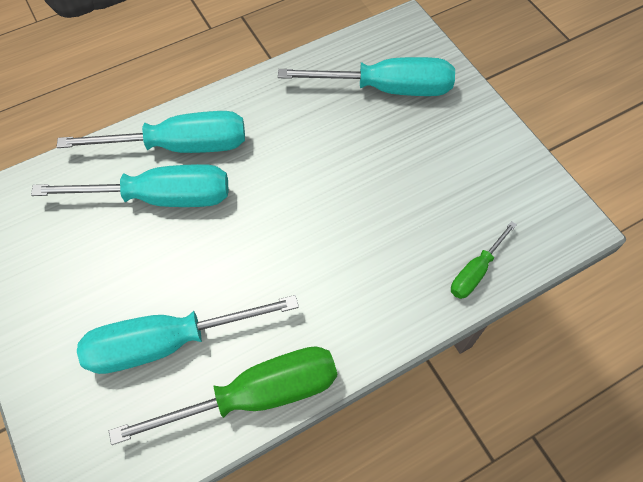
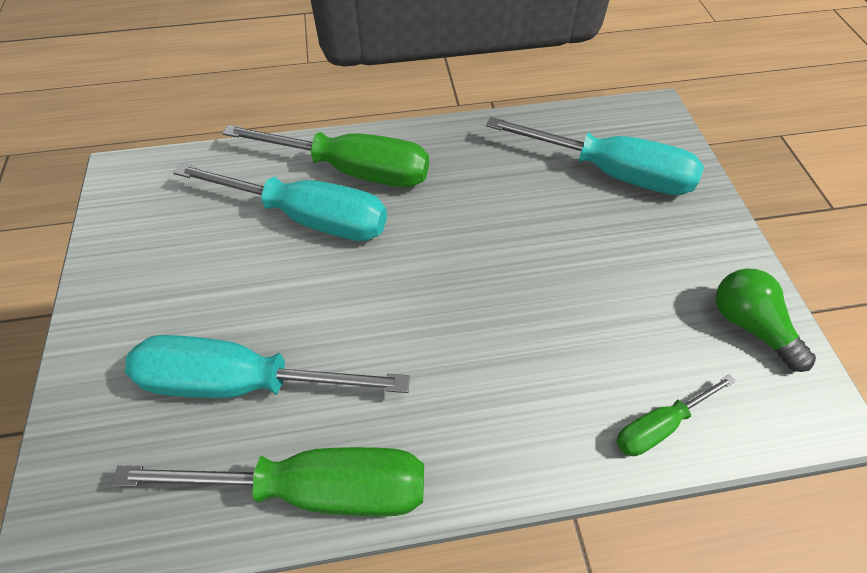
camera: 20 degrees right, 5 degrees down
(180, 146) = (353, 170): turquoise screwdriver -> green screwdriver
(516, 180) = (749, 325): none -> green light bulb

